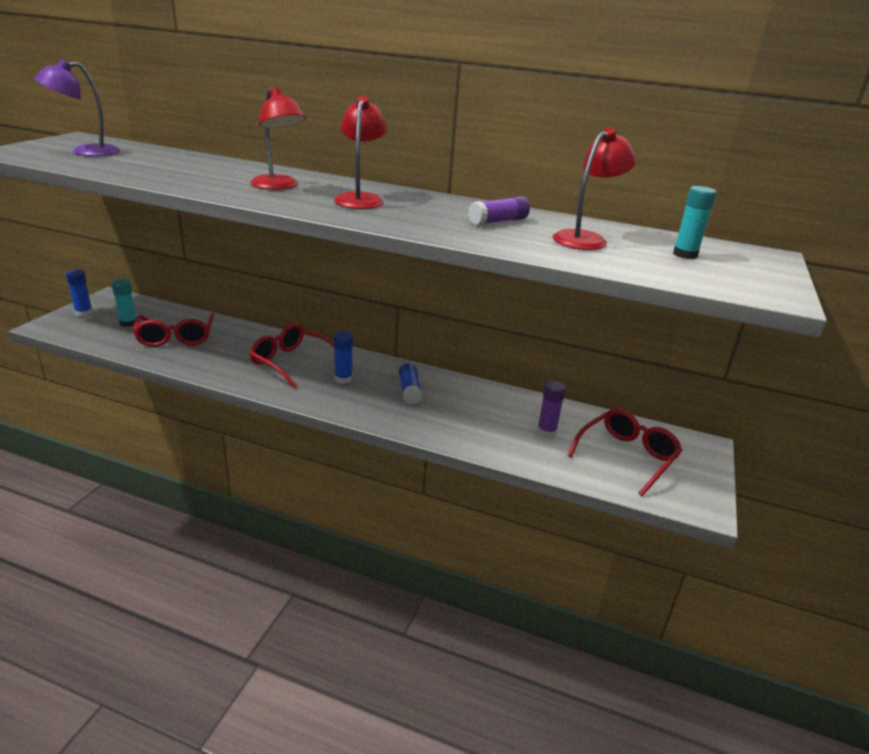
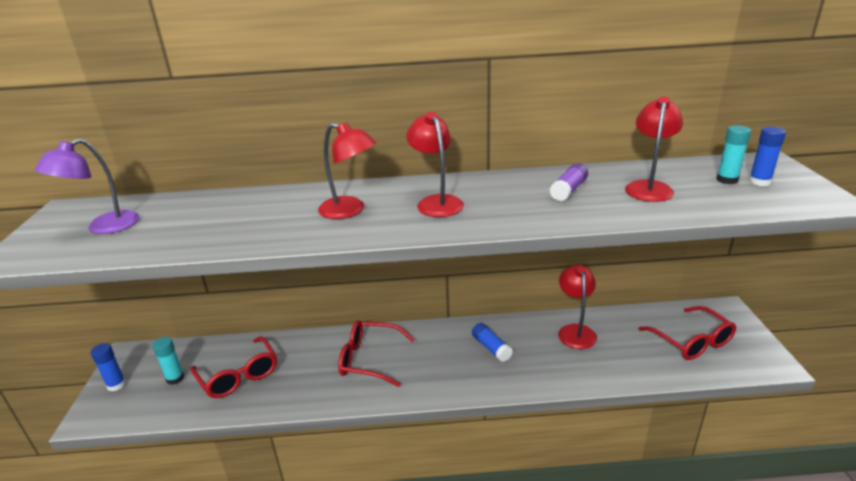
camera: 20 degrees left, 0 degrees up
(343, 379) = (428, 358): blue glue stick -> blue glue stick (759, 182)
(508, 406) = (575, 331): none -> red lamp
(546, 431) = (622, 343): purple glue stick -> none
(627, 456) = (692, 341): red glasses -> red glasses turned 135 degrees clockwise

